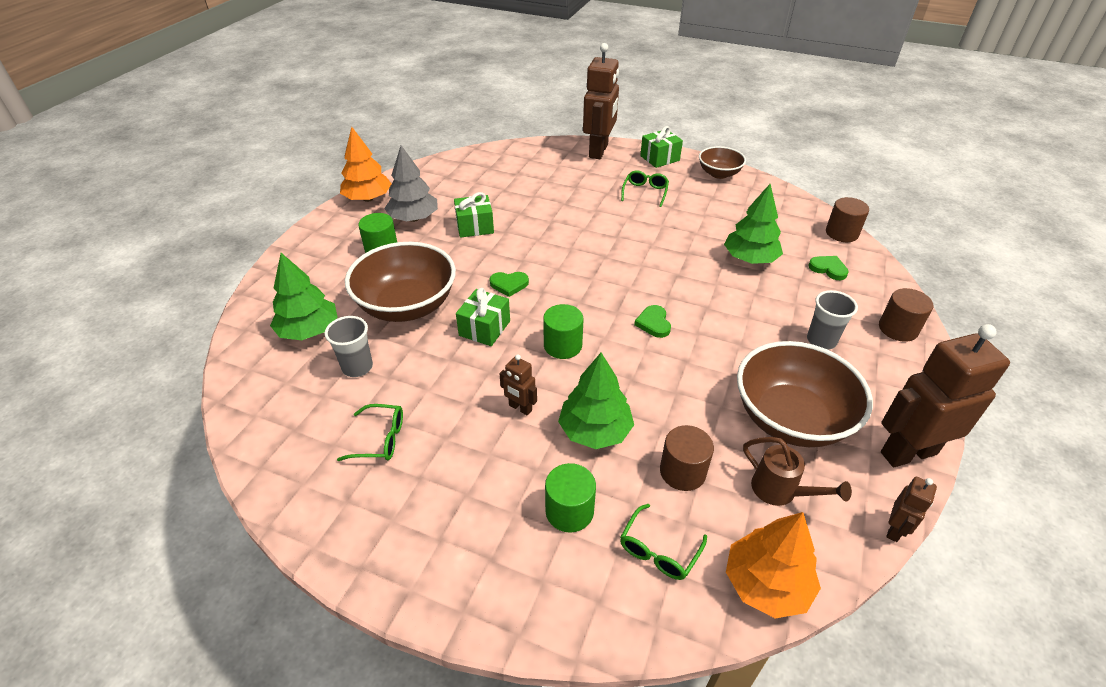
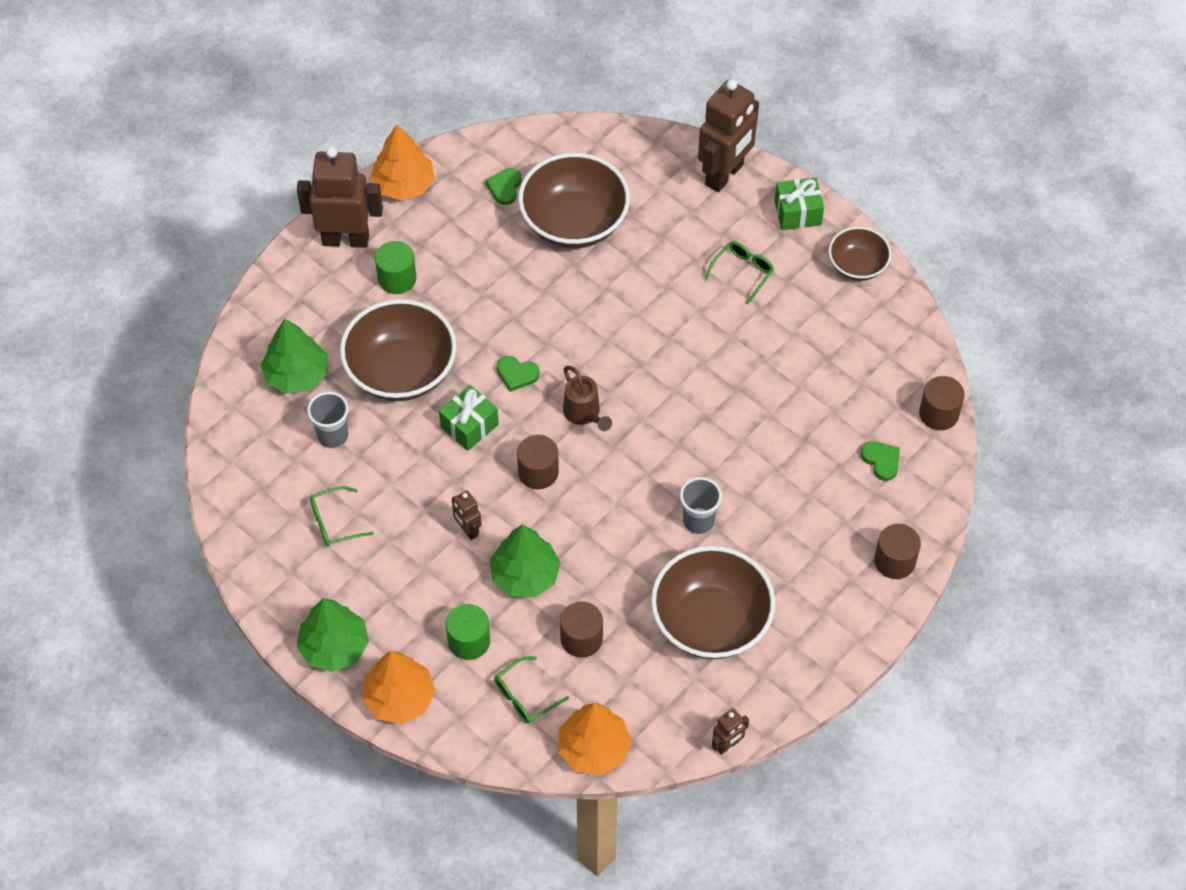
camera: 20 degrees right, 15 degrees up
(380, 439) = (334, 522): green glasses -> green glasses turned 135 degrees clockwise
(414, 218) = (447, 236): grey tree -> none
(475, 226) = (512, 272): green gift -> none
(508, 192) = (574, 222): none -> brown bowl
(519, 602) = (399, 698): none -> orange tree
(562, 345) = (538, 472): green cylinder -> brown cylinder
(653, 323) = (643, 473): green heart -> green heart (505, 187)
(750, 259) = (802, 419): green tree -> green tree (334, 647)
(780, 491) = (654, 683): brown watering can -> brown watering can (584, 414)
(821, 341) = (803, 549): grey cup -> grey cup (698, 521)
(908, 452) = (793, 688): brown robot -> brown robot (346, 239)

